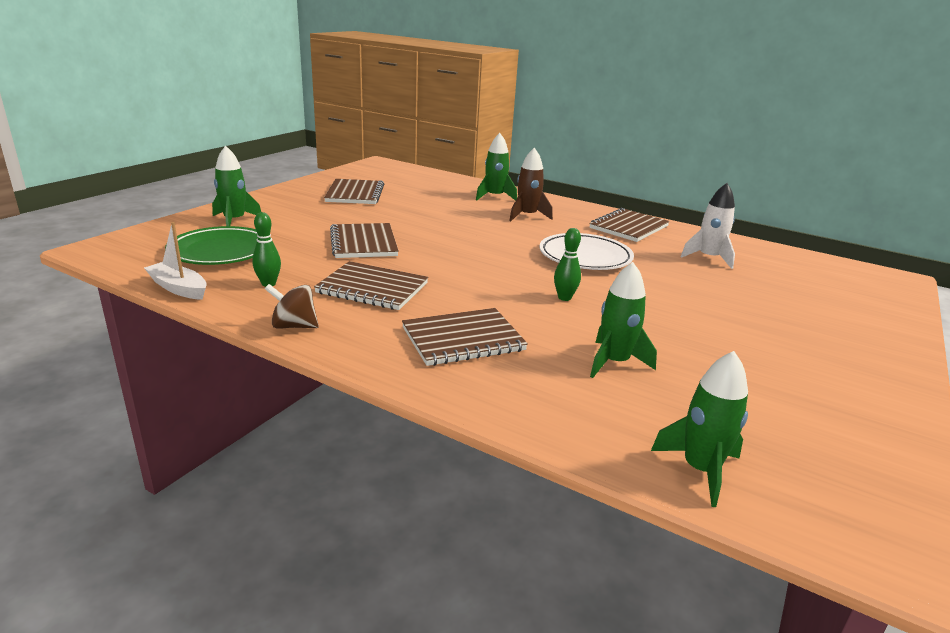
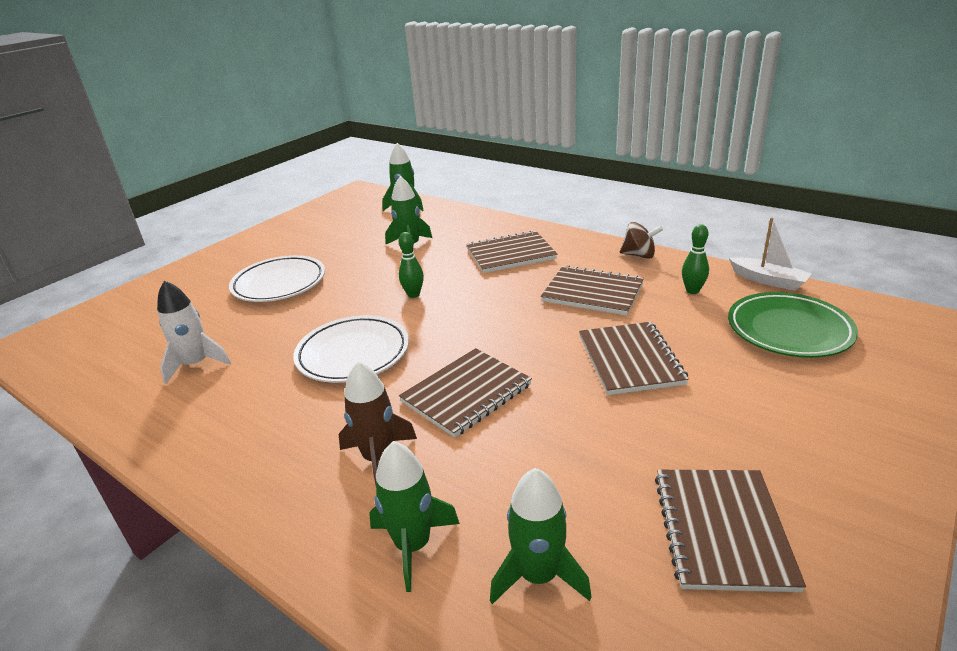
camera: 170 degrees left, 5 degrees up
(234, 221) = (848, 398): green rocket -> green rocket (538, 575)
(629, 227) = (228, 434): brown notebook -> brown notebook (466, 393)
(736, 319) = (279, 284): none -> white plate

